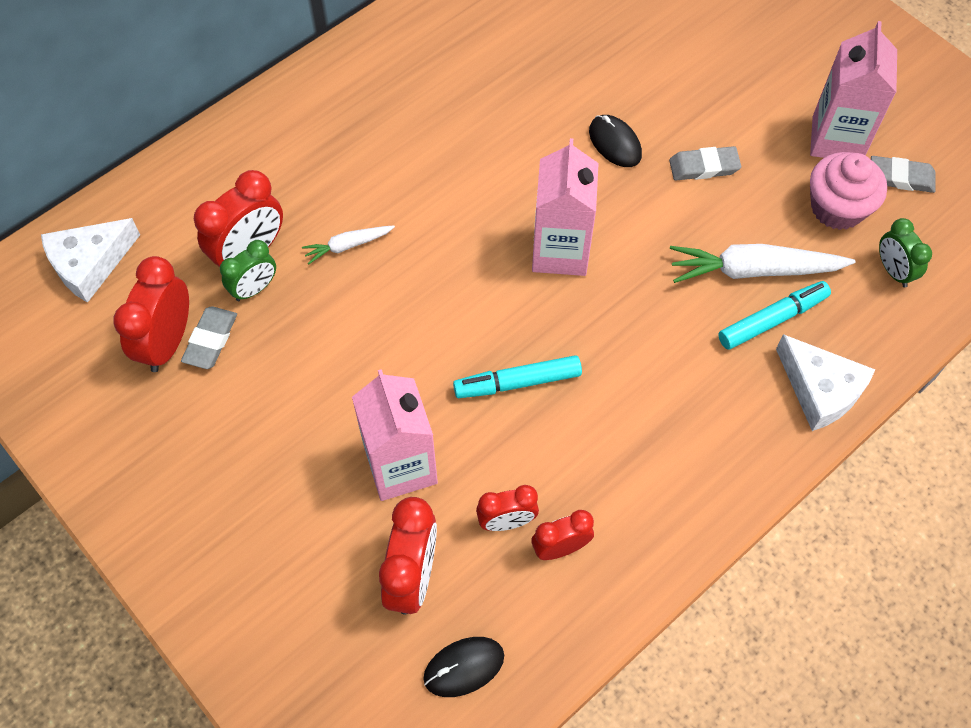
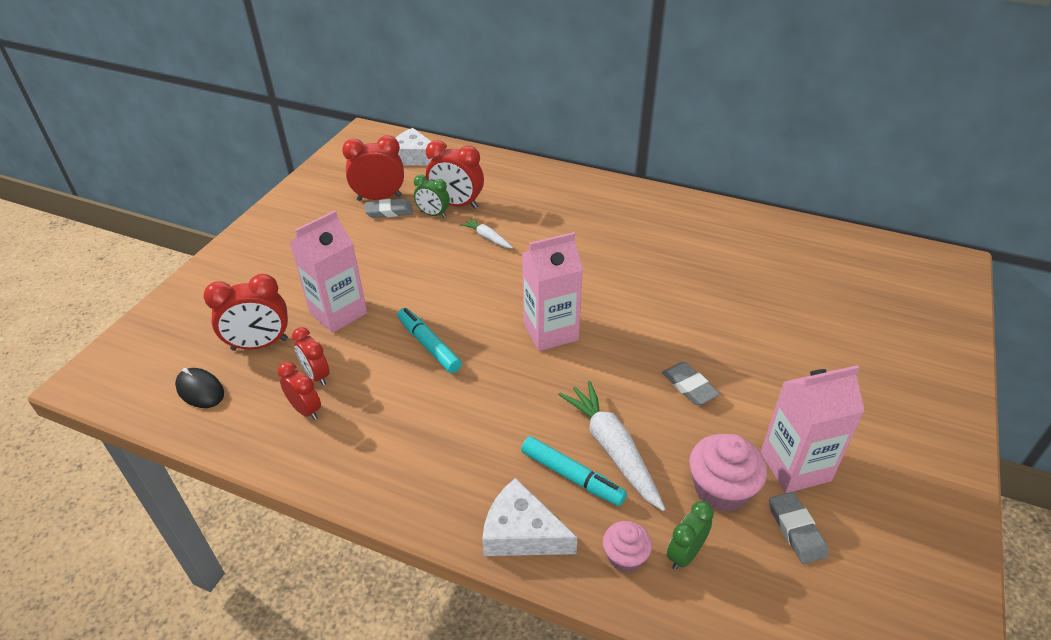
camera: 65 degrees right, 20 degrees down
(615, 143) = (667, 329): black mouse -> none
(820, 390) = (522, 532): white cheese -> white cheese turned 90 degrees clockwise
(878, 317) = (625, 556): none -> pink cupcake

